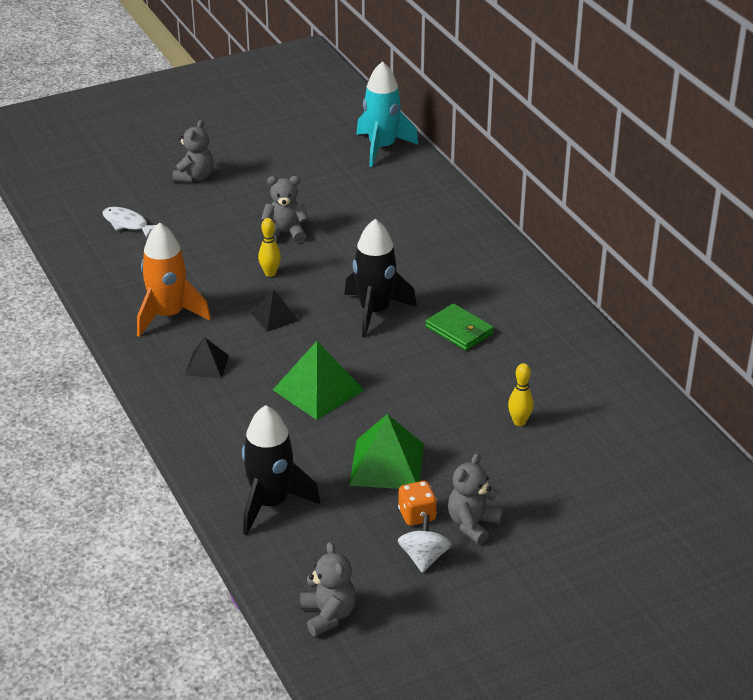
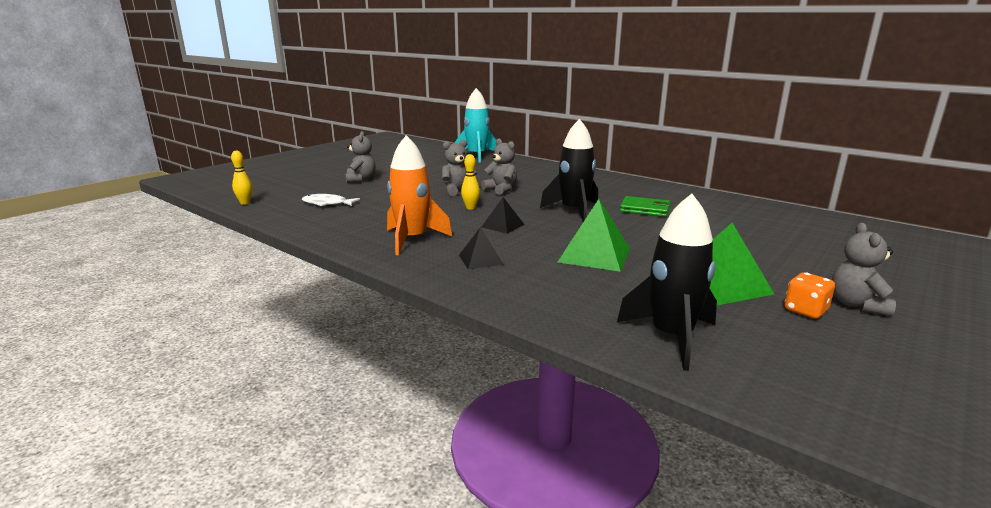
camera: 25 degrees left, 15 degrees down
(328, 615) = (891, 422): grey teddy bear -> grey teddy bear (501, 190)
(424, 558) = (870, 339): white spinning top -> none
(519, 422) = (766, 241): yellow bowling pin -> yellow bowling pin (245, 203)

